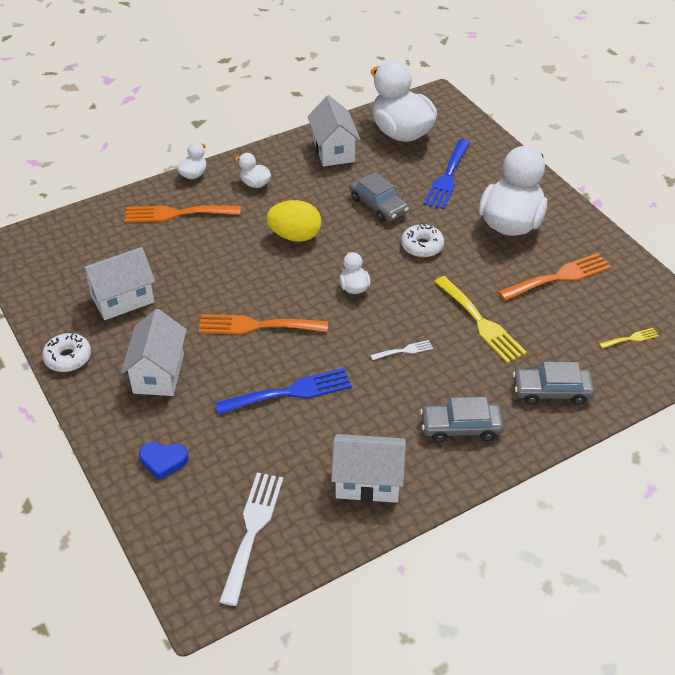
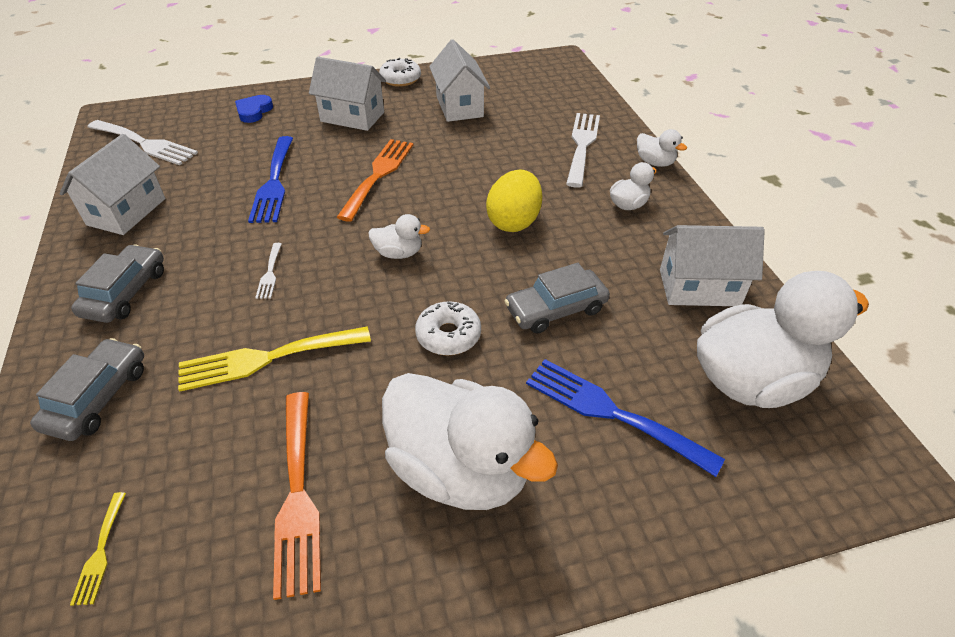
camera: 105 degrees right, 0 degrees up
(176, 213) = (582, 145): orange fork -> white fork

